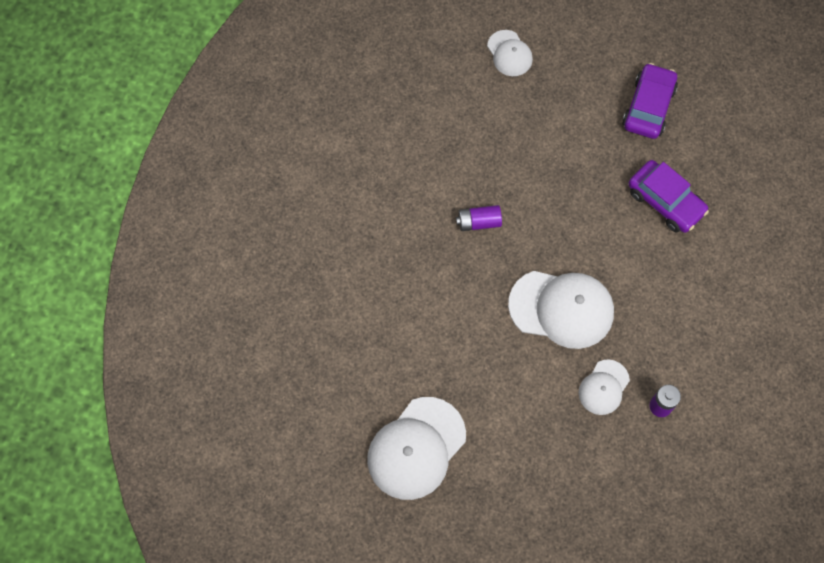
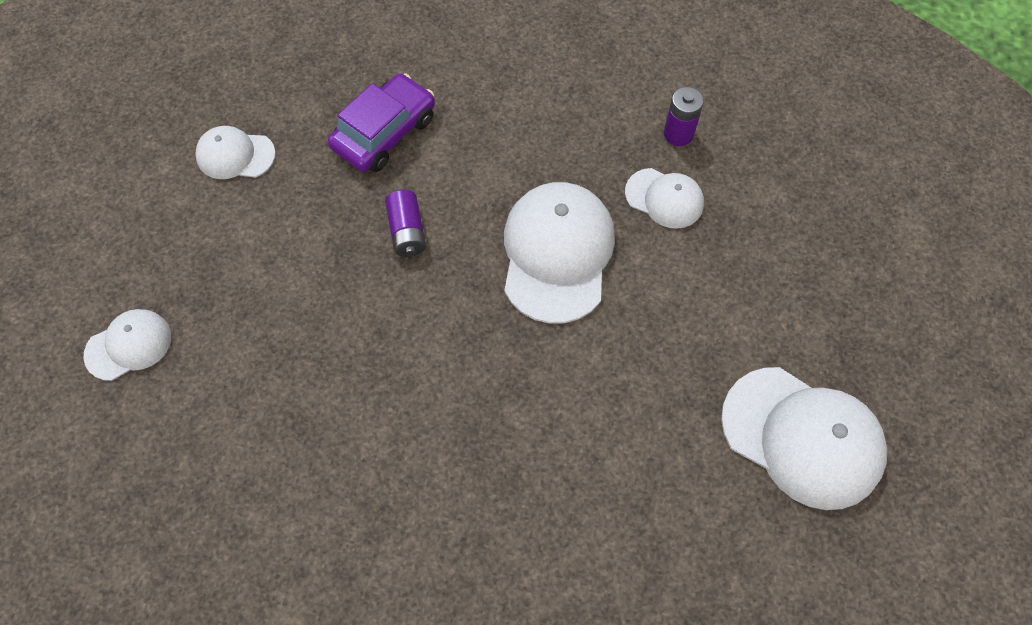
camera: 95 degrees left, 5 degrees down
(478, 222) = (428, 373): purple battery -> purple battery (407, 231)
(648, 107) = (235, 155): purple car -> white cap

